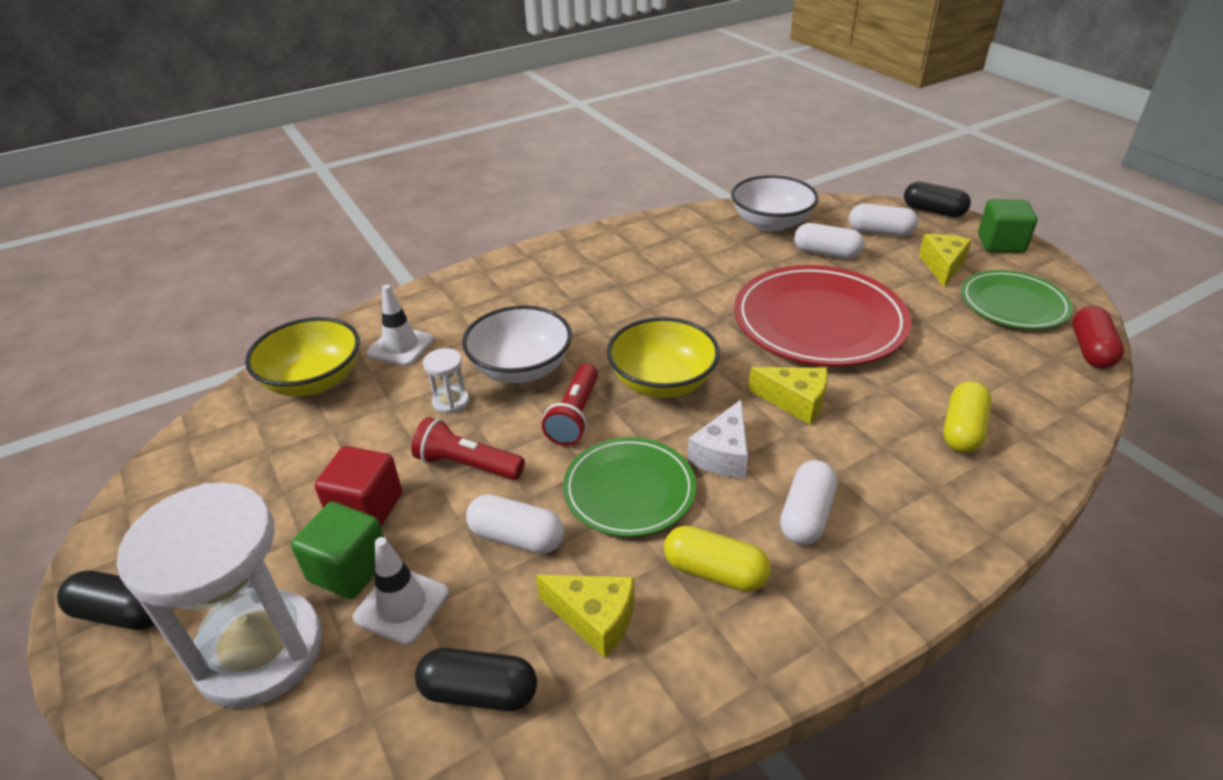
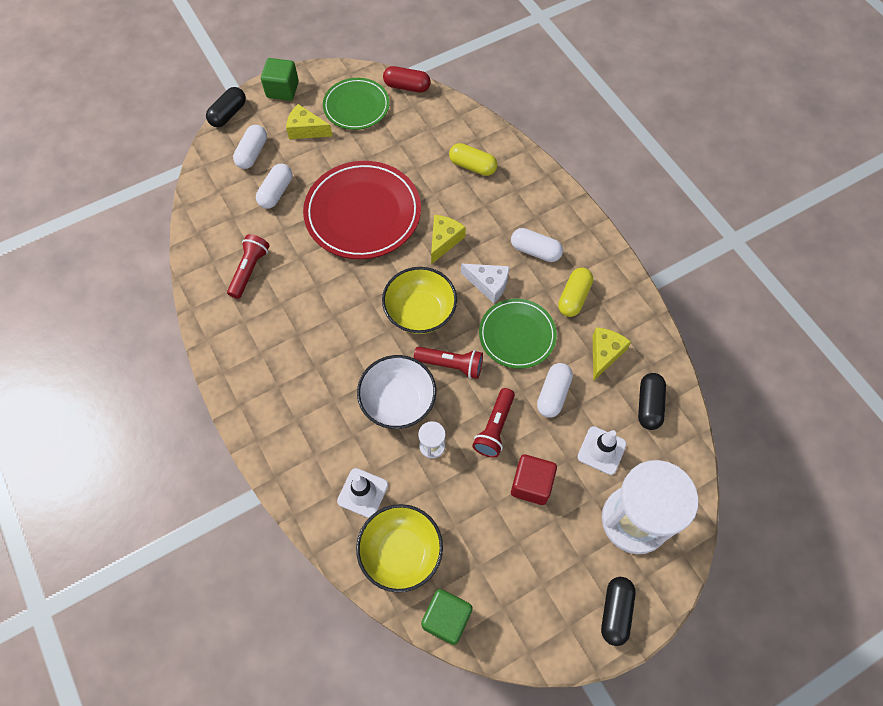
camera: 90 degrees left, 25 degrees up
(349, 569) = (578, 484): green cube -> green cube (446, 619)
(705, 245) = (249, 270): none -> red flashlight
(771, 223) = (223, 220): white bowl -> none

